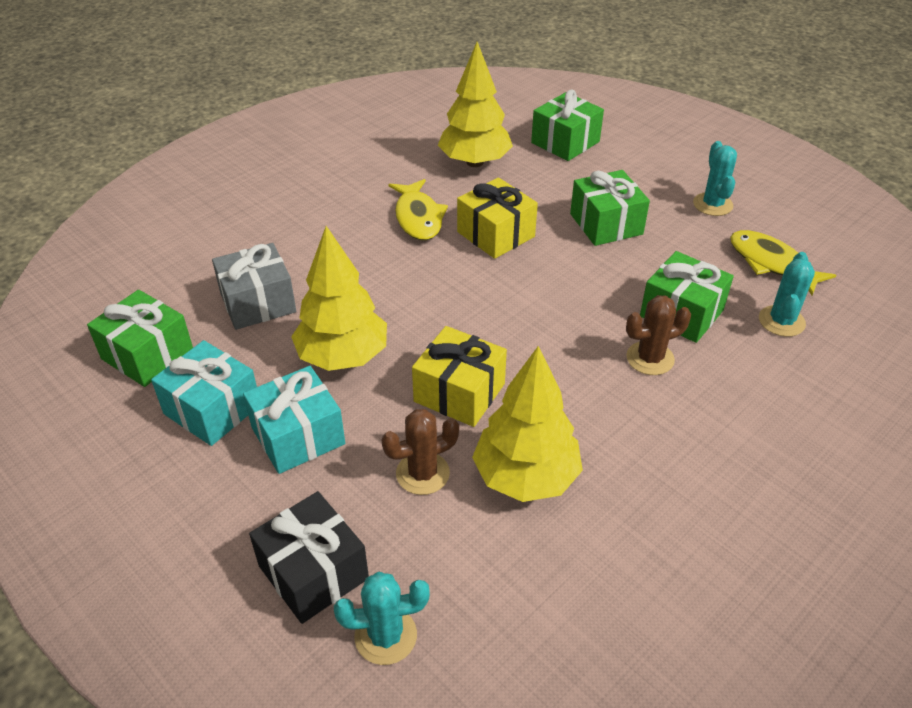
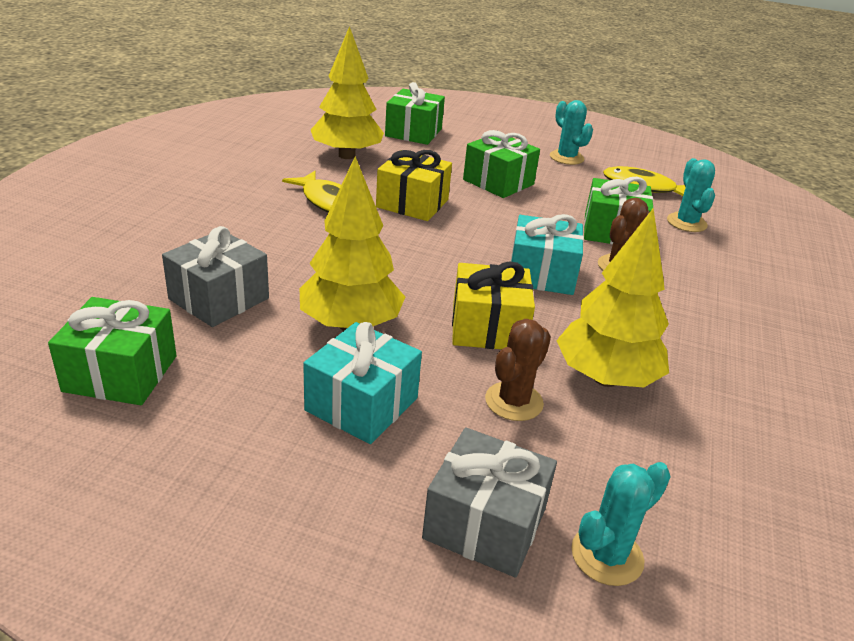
camera: 30 degrees left, 10 degrees down
(212, 409) = (244, 405): turquoise gift -> turquoise gift (541, 274)
(313, 572) = (485, 523): black gift -> grey gift

